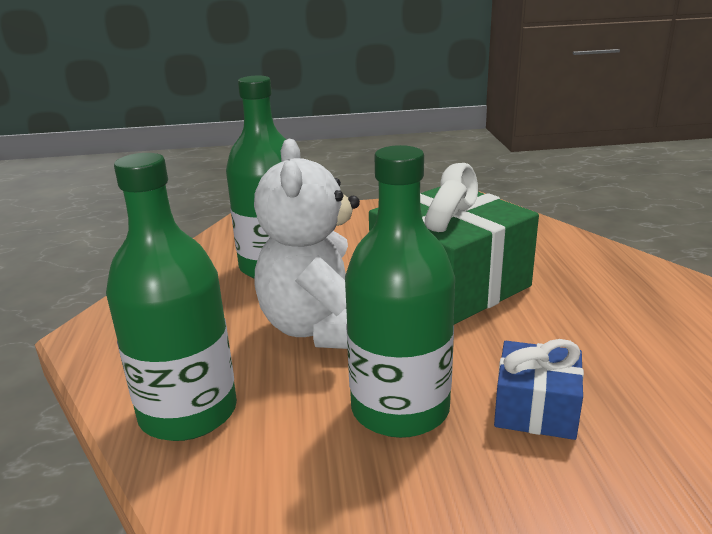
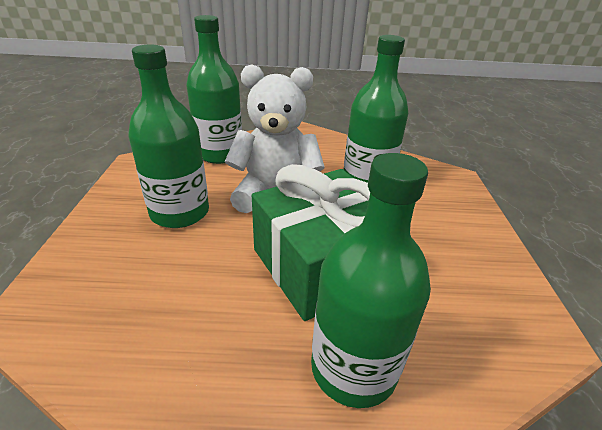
camera: 95 degrees right, 10 degrees up
(536, 408) = (140, 268): blue gift -> none
(558, 263) = (353, 367): none -> green bottle

